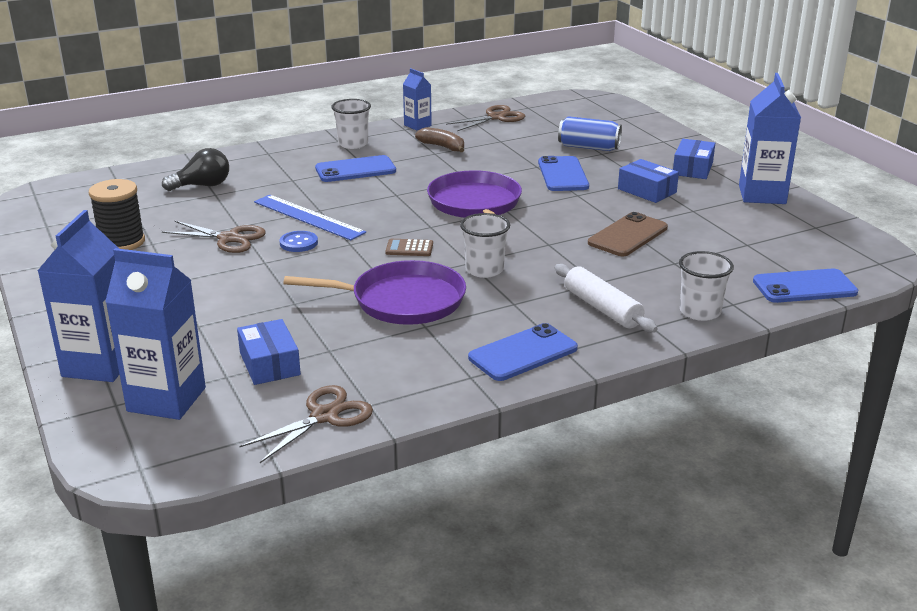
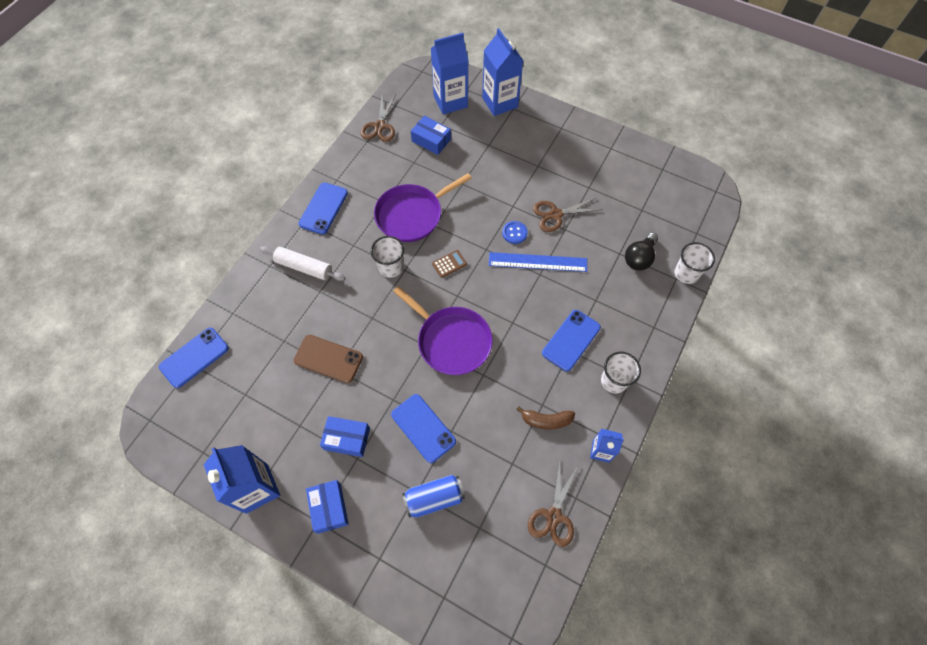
camera: 145 degrees right, 35 degrees up
(122, 242) = (605, 179): black spool -> none
(628, 235) = (328, 359): brown phone -> brown phone turned 75 degrees counterclockwise
(700, 312) = (249, 294): white cup -> white cup (686, 273)

